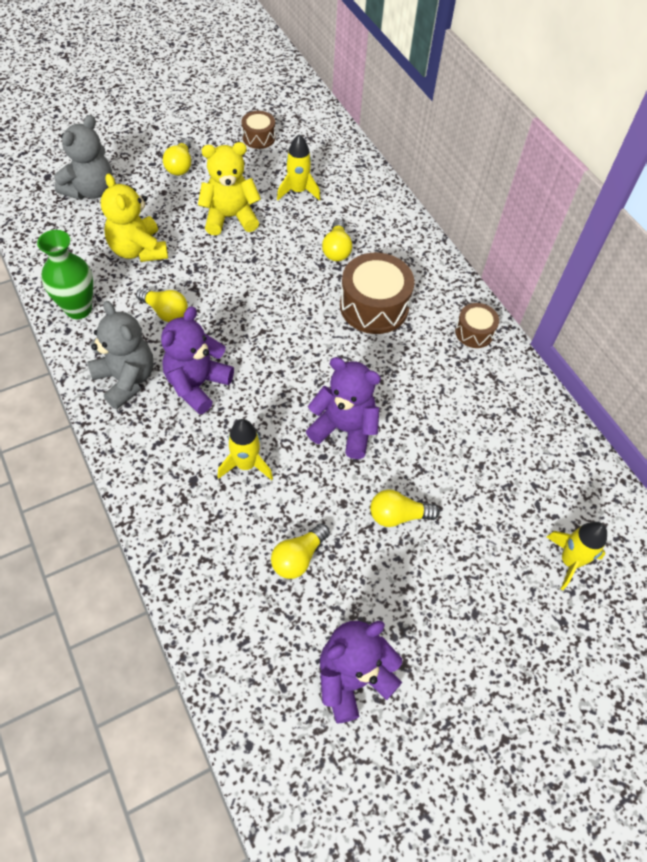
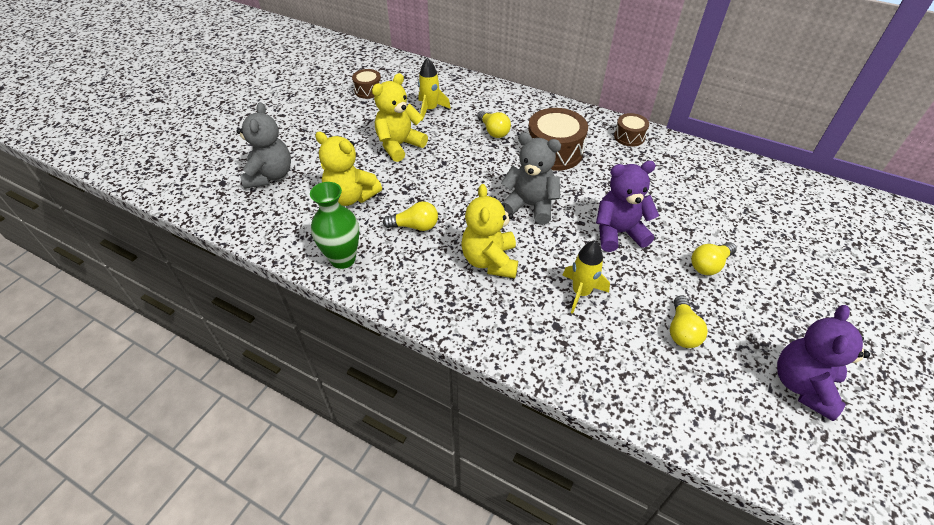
camera: 30 degrees left, 10 degrees down
(126, 379) = (433, 287): grey teddy bear -> grey teddy bear (530, 206)
(180, 166) = (327, 130): yellow light bulb -> none
(197, 385) = (490, 261): purple teddy bear -> yellow teddy bear
(569, 561) = (826, 231): yellow rocket -> none

